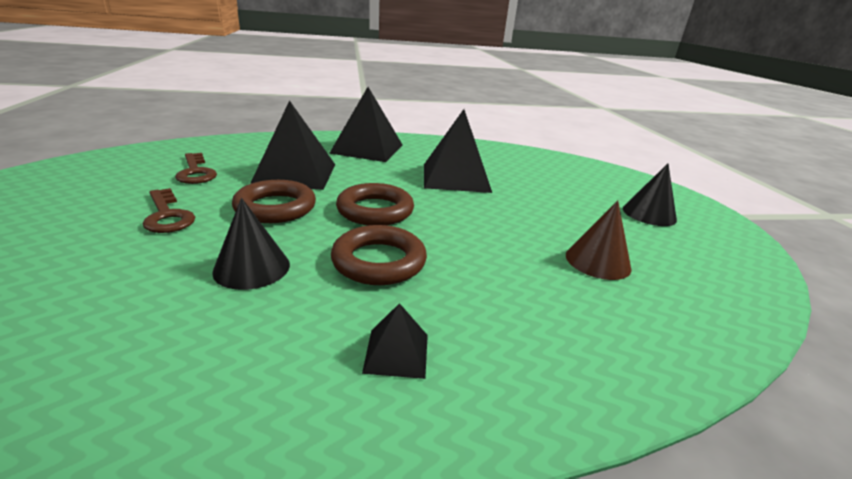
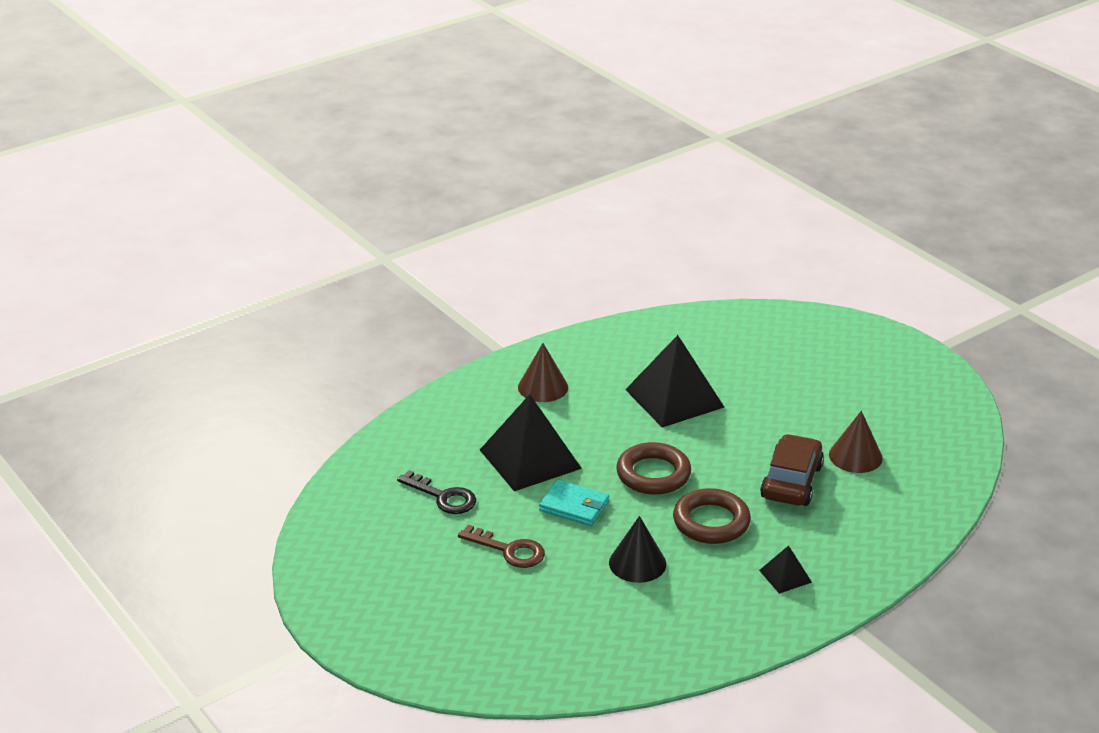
camera: 25 degrees left, 5 degrees up
(196, 172) = (443, 497): brown key -> black key
(275, 208) = (574, 506): brown ring -> turquoise wallet
(367, 149) = (543, 387): black pyramid -> brown cone
(505, 258) = (791, 482): none -> brown car
(649, 214) = (869, 379): black cone -> none

